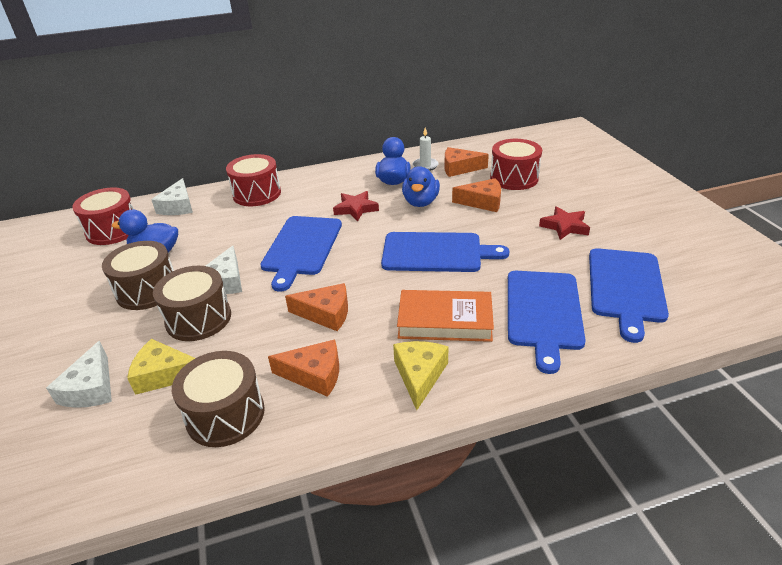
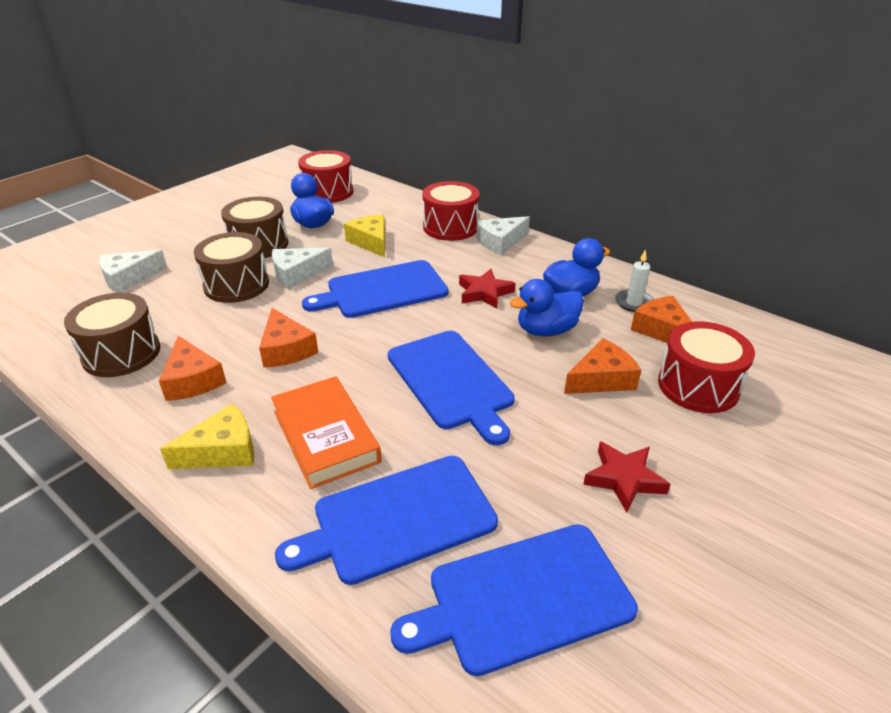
camera: 55 degrees right, 0 degrees up
(164, 374) = (158, 302): yellow cheese -> yellow cheese (371, 242)
(178, 206) = (389, 201): white cheese -> white cheese (500, 242)
(482, 202) = (602, 379): orange cheese -> orange cheese turned 90 degrees counterclockwise

